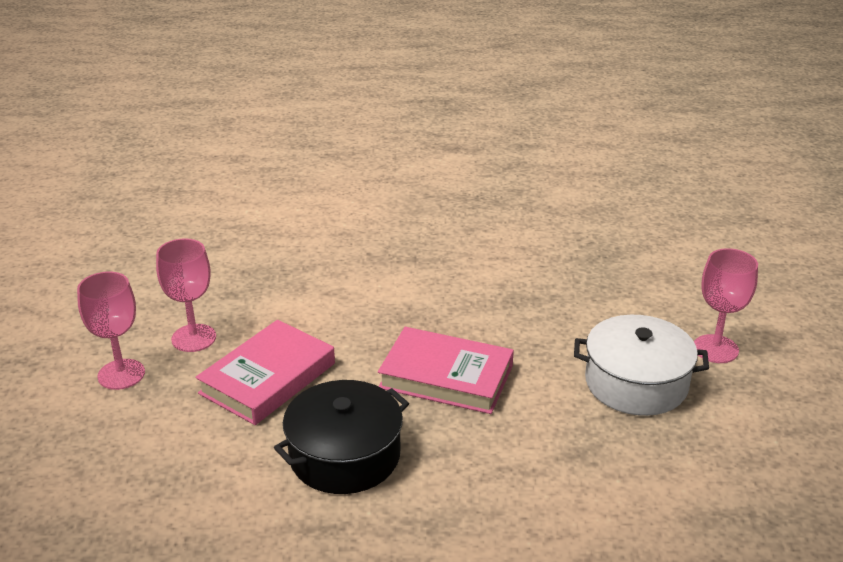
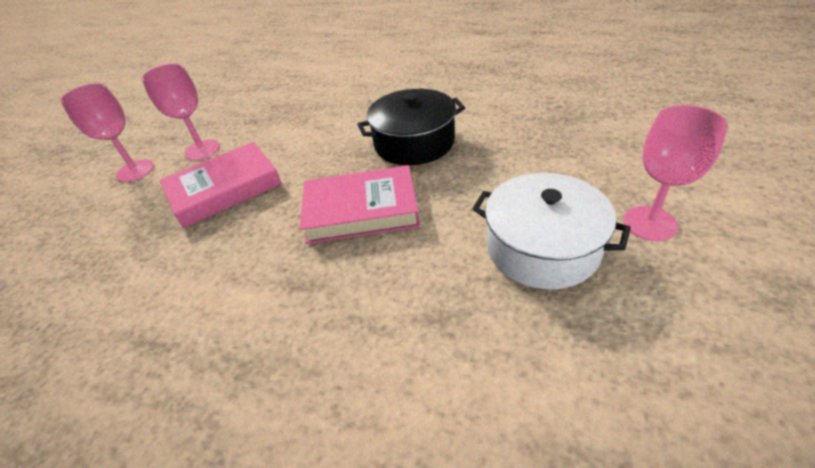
camera: 25 degrees right, 10 degrees up
(344, 455) = (226, 271): black pot -> black pot (414, 143)
(446, 377) = (361, 210): pink book -> pink book turned 45 degrees counterclockwise

